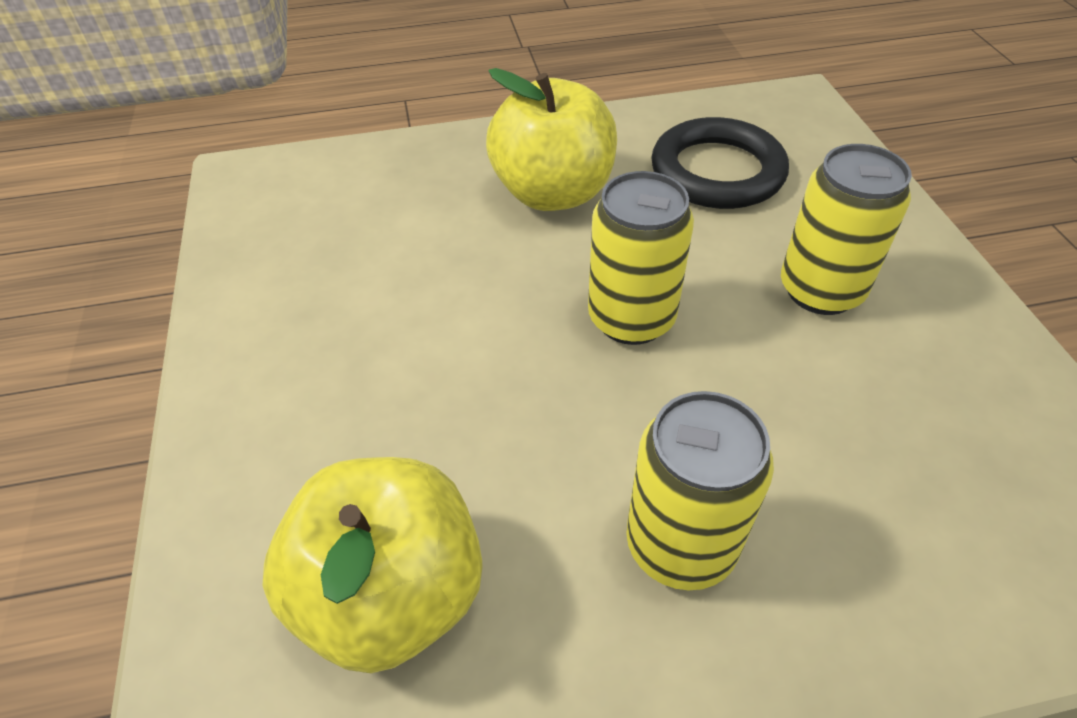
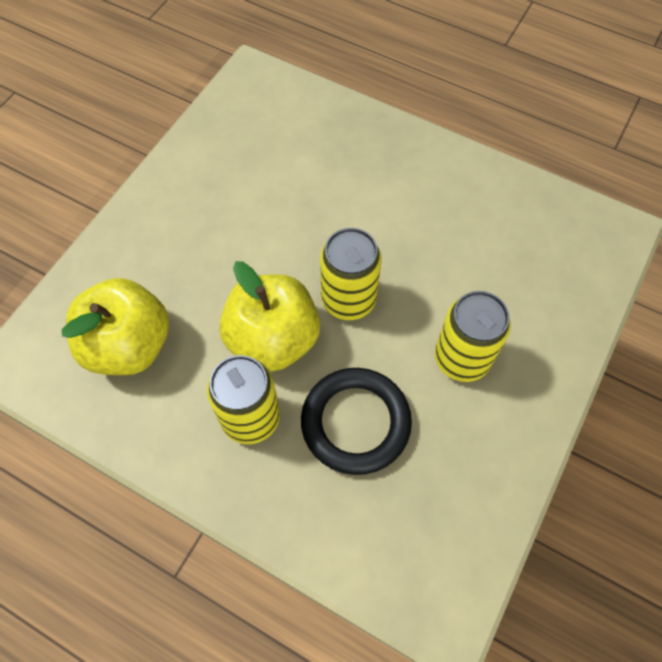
camera: 40 degrees right, 15 degrees up
(553, 193) = (392, 195): yellow apple -> yellow apple (273, 339)
(717, 171) = (499, 246): black ring -> black ring (355, 422)

